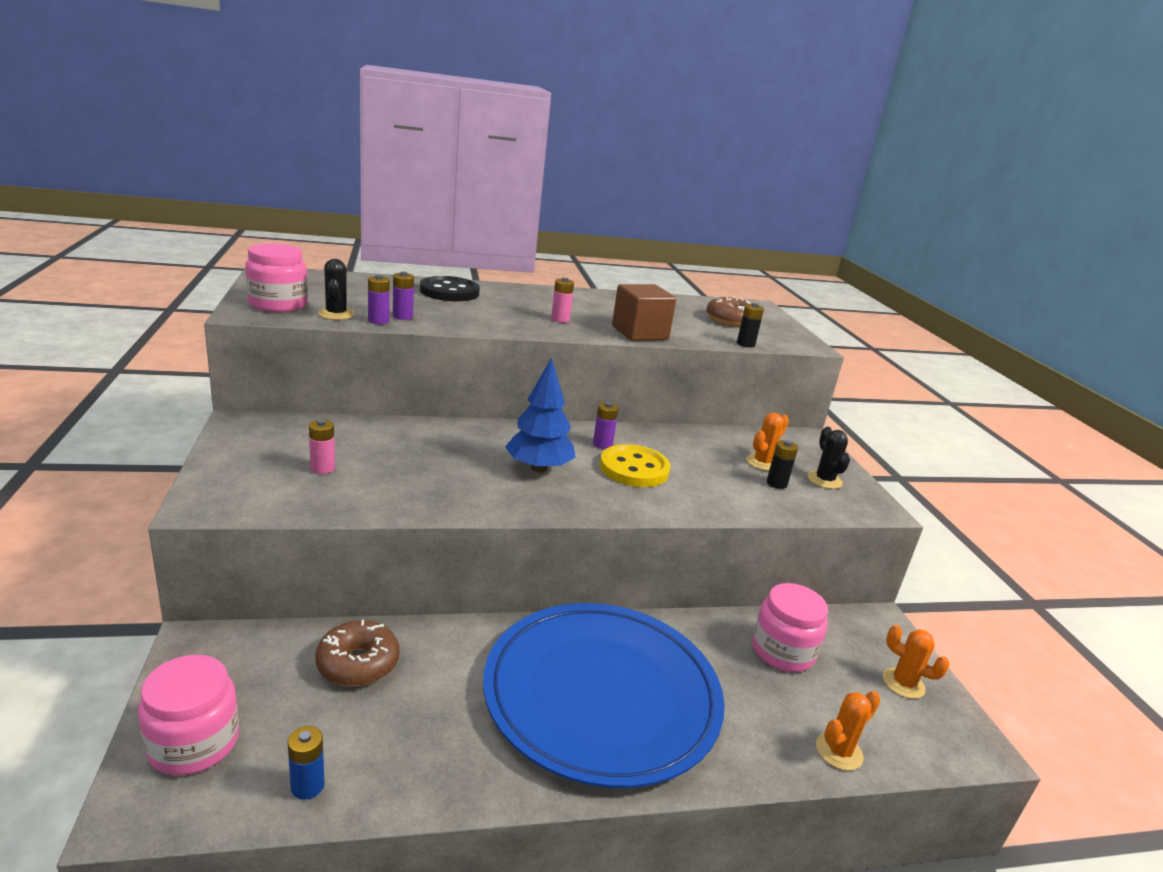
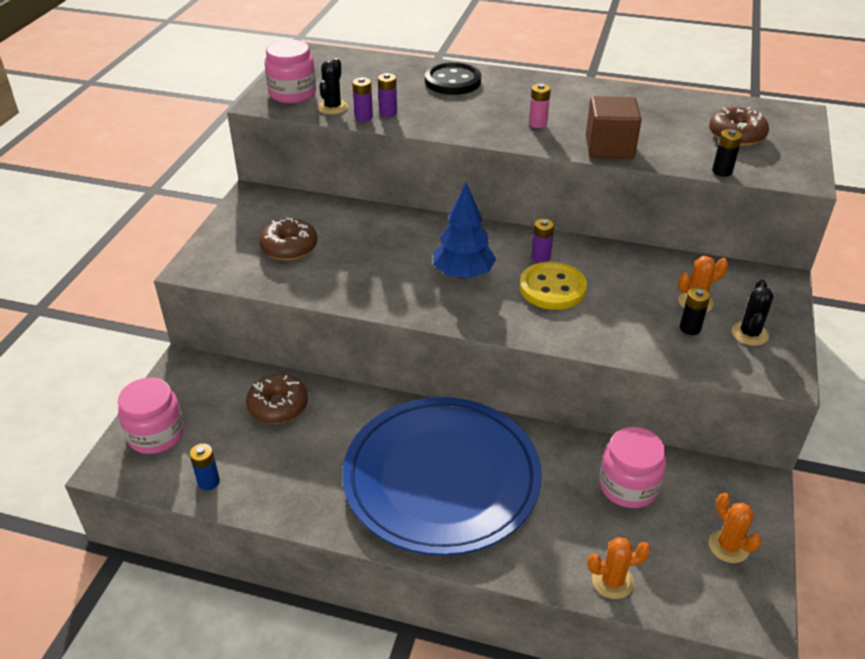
camera: 30 degrees right, 15 degrees up
(322, 468) = (289, 247): pink battery -> brown donut

